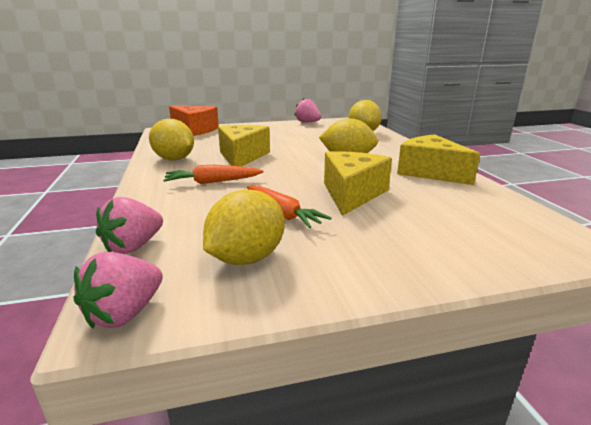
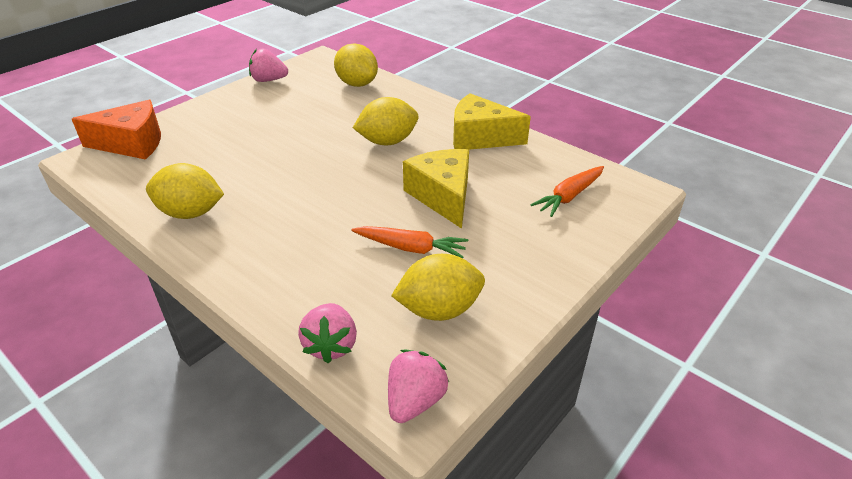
camera: 35 degrees left, 15 degrees up
(125, 313) = (415, 401): pink strawberry -> pink strawberry turned 150 degrees counterclockwise
(213, 182) = (291, 233): orange carrot -> orange carrot (569, 196)
(242, 156) = (269, 178): yellow cheese -> none
(246, 258) = (439, 310): yellow lemon -> yellow lemon turned 75 degrees clockwise

